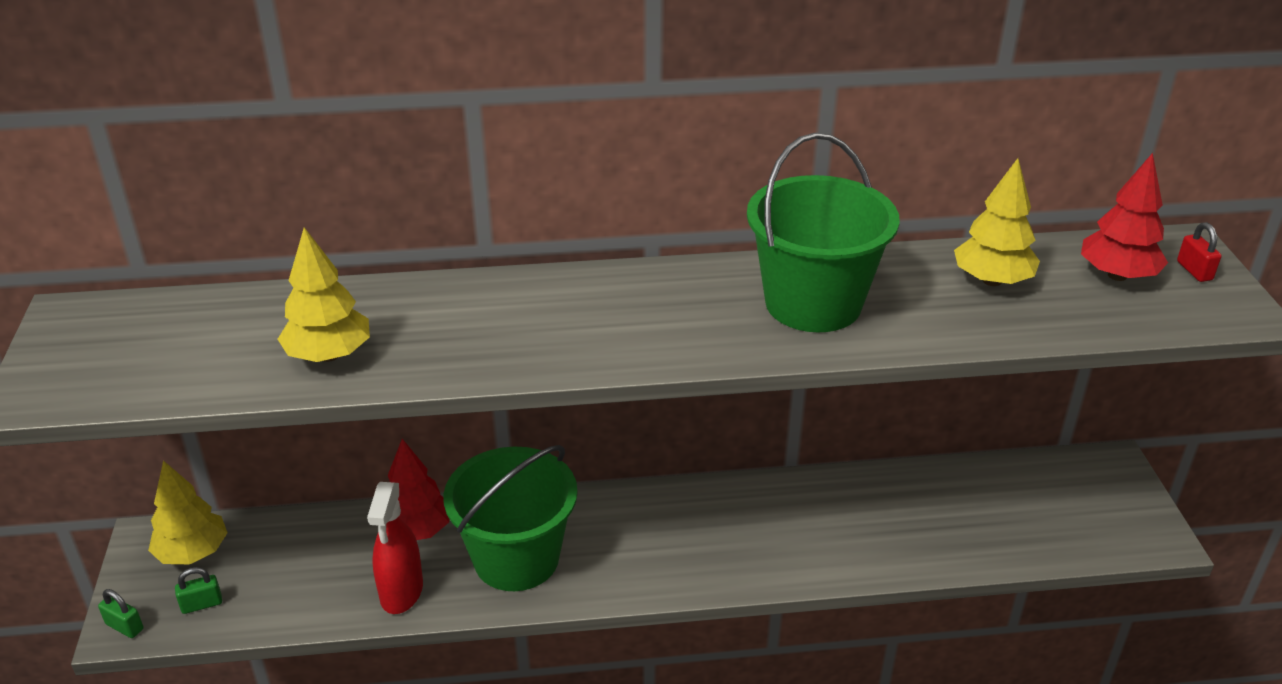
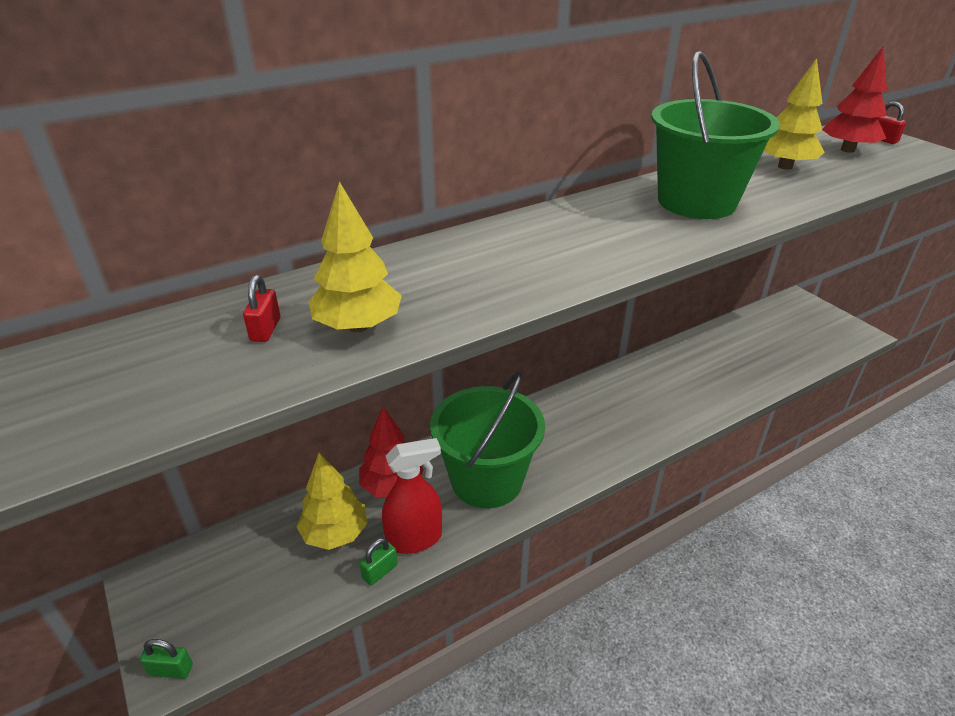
camera: 25 degrees left, 0 degrees up
(193, 552) = (200, 575): yellow tree -> yellow tree (335, 533)
(202, 604) = (238, 618): green padlock -> green padlock (380, 571)
(253, 335) = (265, 329): none -> red padlock
(401, 592) = (414, 539): red spray bottle -> red spray bottle turned 90 degrees counterclockwise

